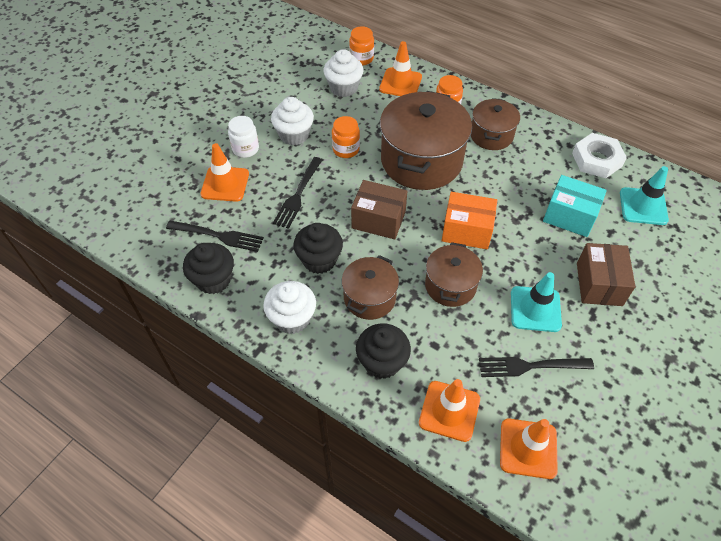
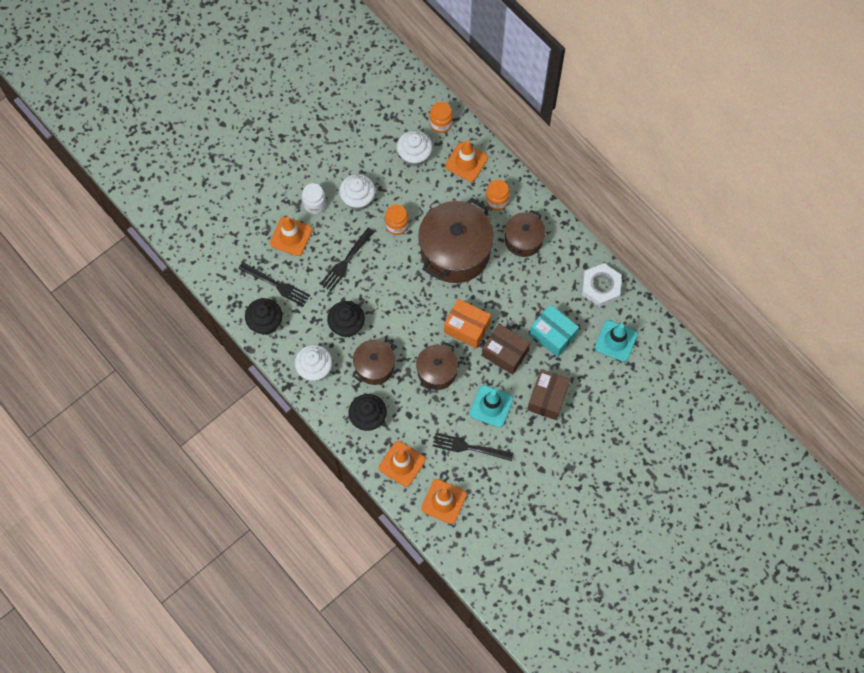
camera: 15 degrees right, 15 degrees up
(378, 220) = (402, 301): brown box -> brown box (505, 353)

